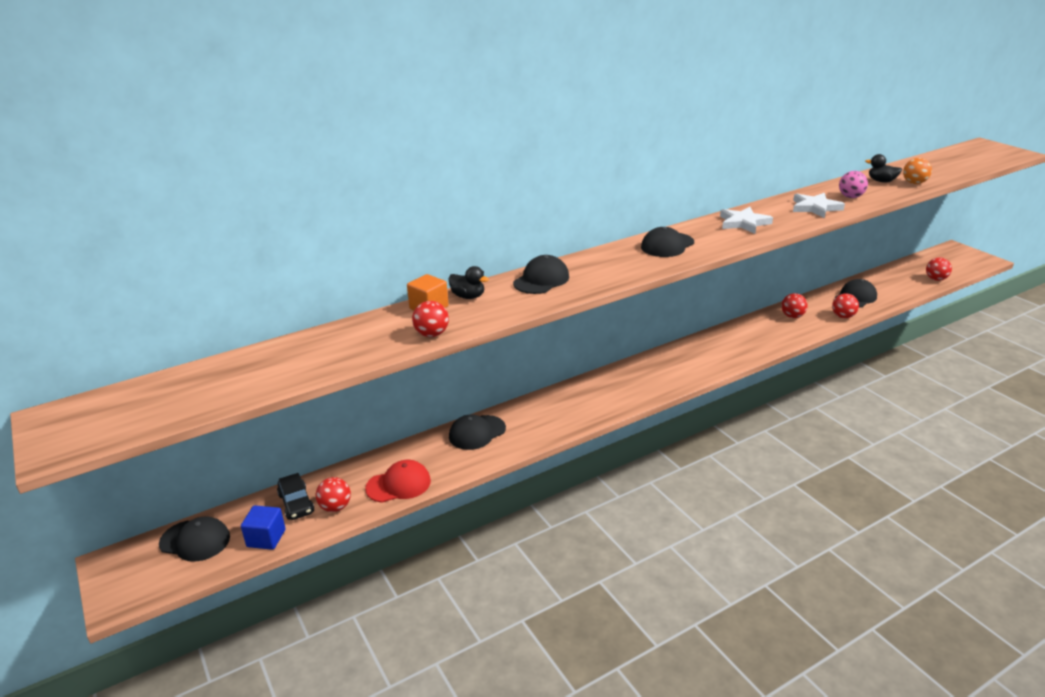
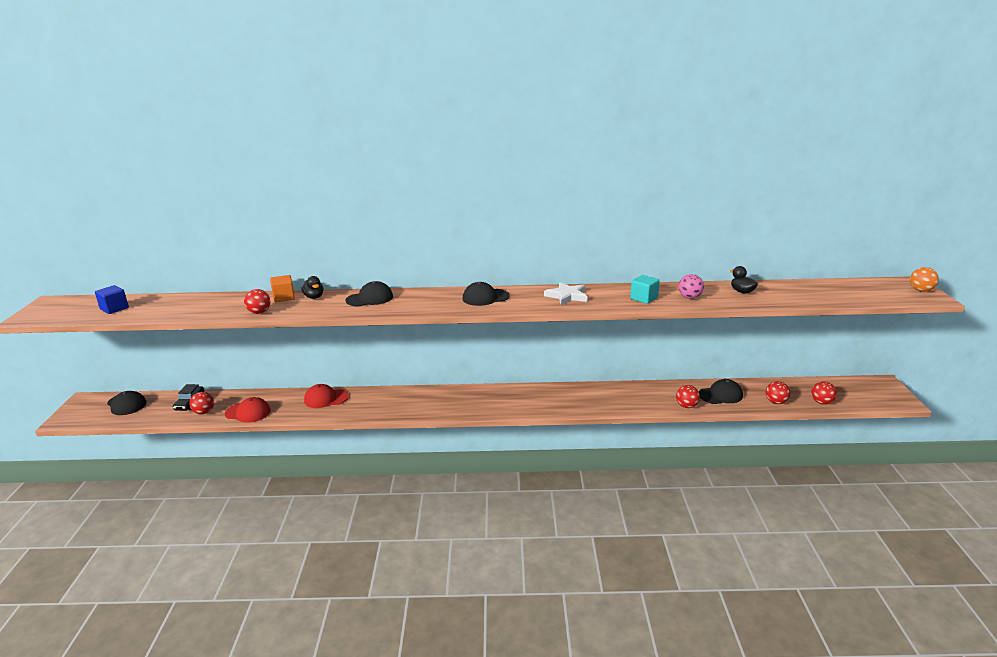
camera: 30 degrees right, 5 degrees down
(266, 538) = (155, 415): blue cube -> blue cube (114, 308)
(477, 432) = (326, 398): black cap -> red cap
(792, 316) = (643, 393): red ball -> red ball (775, 402)
(815, 208) = (644, 298): white star -> turquoise cube
(914, 183) = (769, 299): orange ball -> orange ball (921, 290)

